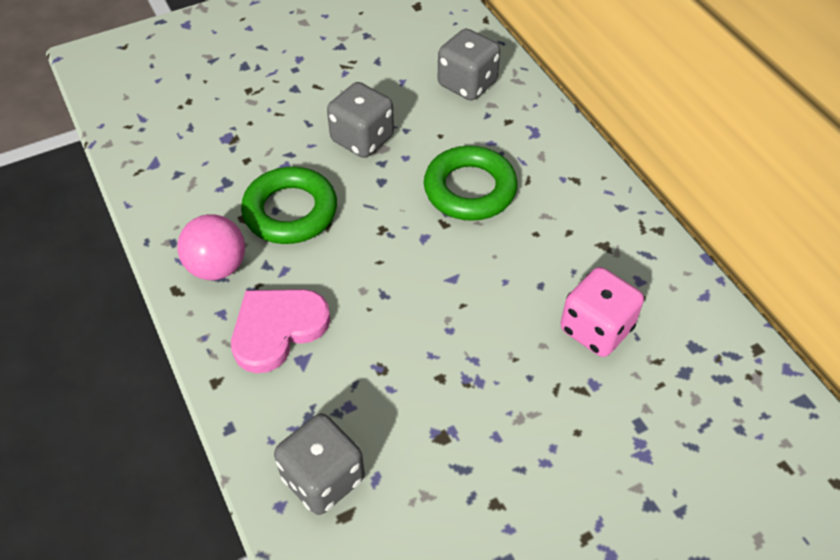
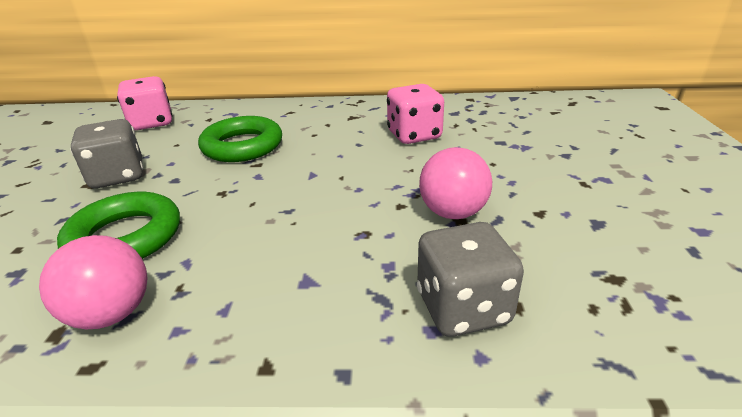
camera: 60 degrees left, 20 degrees down
(277, 329) = (250, 288): pink heart -> none
(451, 426) = (453, 213): none -> pink ball
(467, 84) = (152, 123): grey dice -> pink dice

